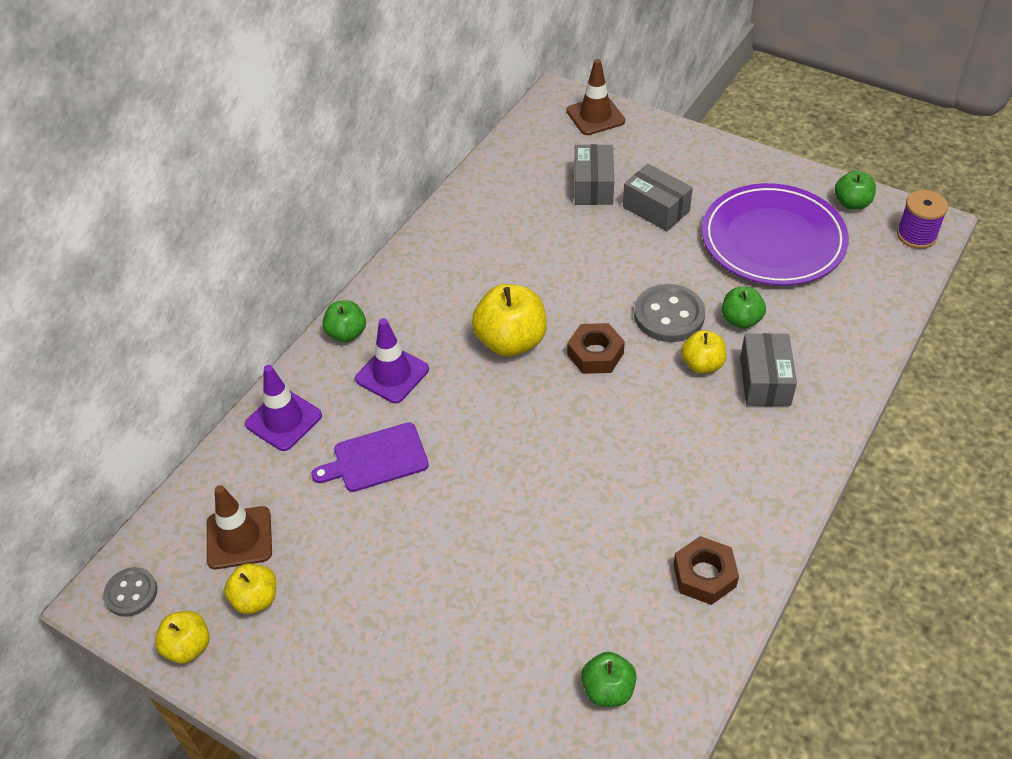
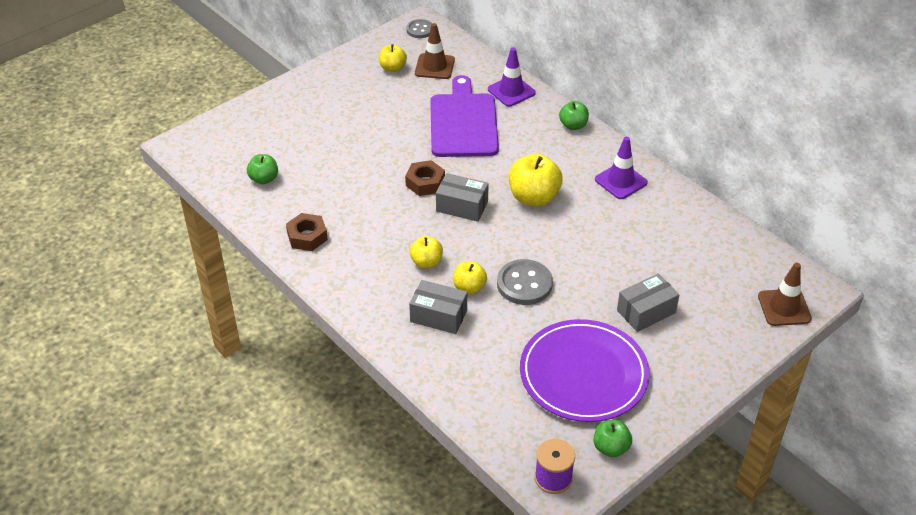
camera: 105 degrees right, 5 degrees down
(188, 647) = (378, 45): yellow apple -> yellow apple (426, 262)
(376, 459) = (463, 122): purple cutting board -> purple cutting board, size x1.72
(392, 374) = (528, 139): purple traffic cone -> purple traffic cone (621, 181)
(593, 186) = (686, 281): grey box -> grey box (462, 206)
(595, 354) = (504, 235): brown nut -> brown nut (425, 182)
(741, 320) = (503, 323): green apple -> none

